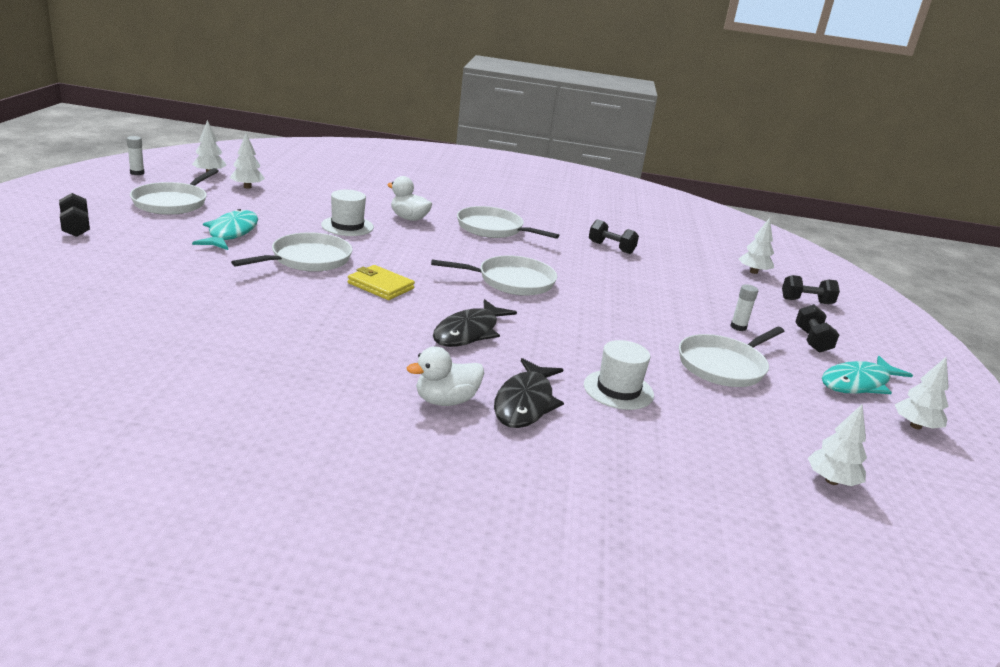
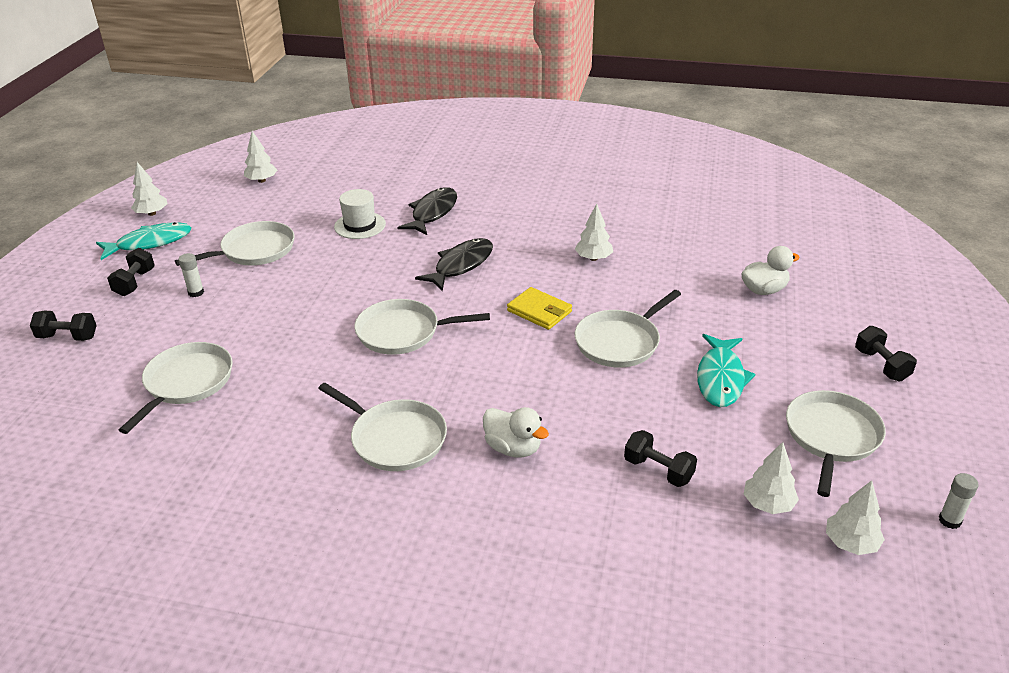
camera: 170 degrees left, 10 degrees up
(347, 226) = (593, 414): white hat -> none
(445, 401) = (486, 211): white duck -> white duck (764, 290)
(611, 247) = (240, 415): black dumbbell -> black dumbbell (658, 470)
(669, 266) = (186, 383): none -> white pan
(753, 272) = (73, 385): white tree -> white tree (593, 258)

